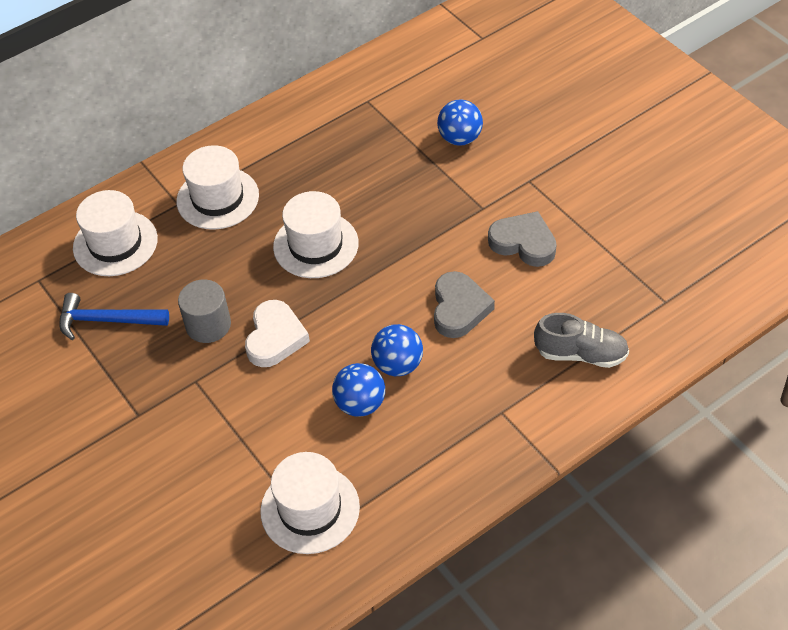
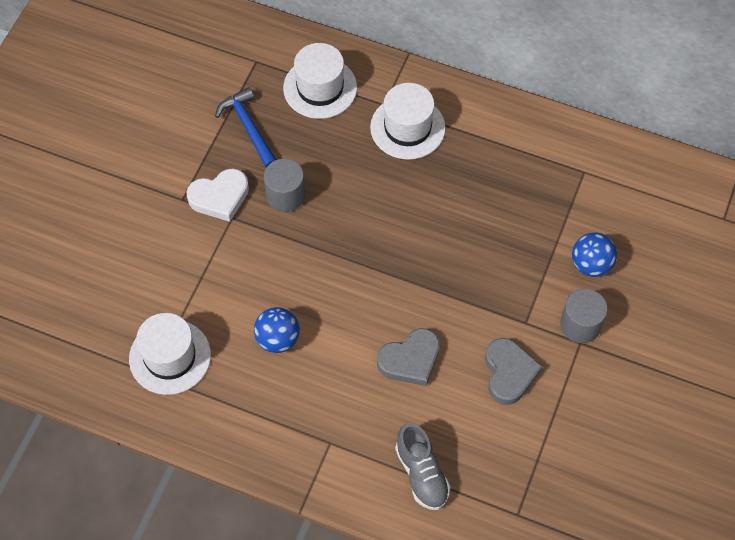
camera: 55 degrees right, 10 degrees up
(275, 337) = (302, 247): white heart -> white heart (219, 197)
(316, 245) = (406, 223): white hat -> none
(398, 365) = (329, 345): blue ball -> none
(512, 172) = (580, 325): none -> grey cylinder

